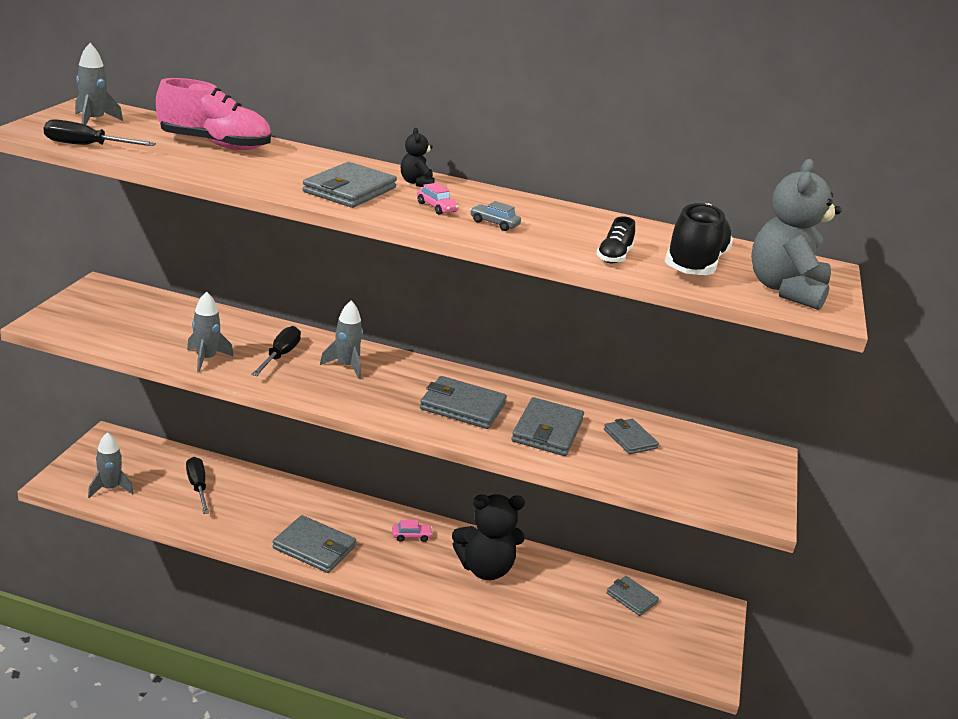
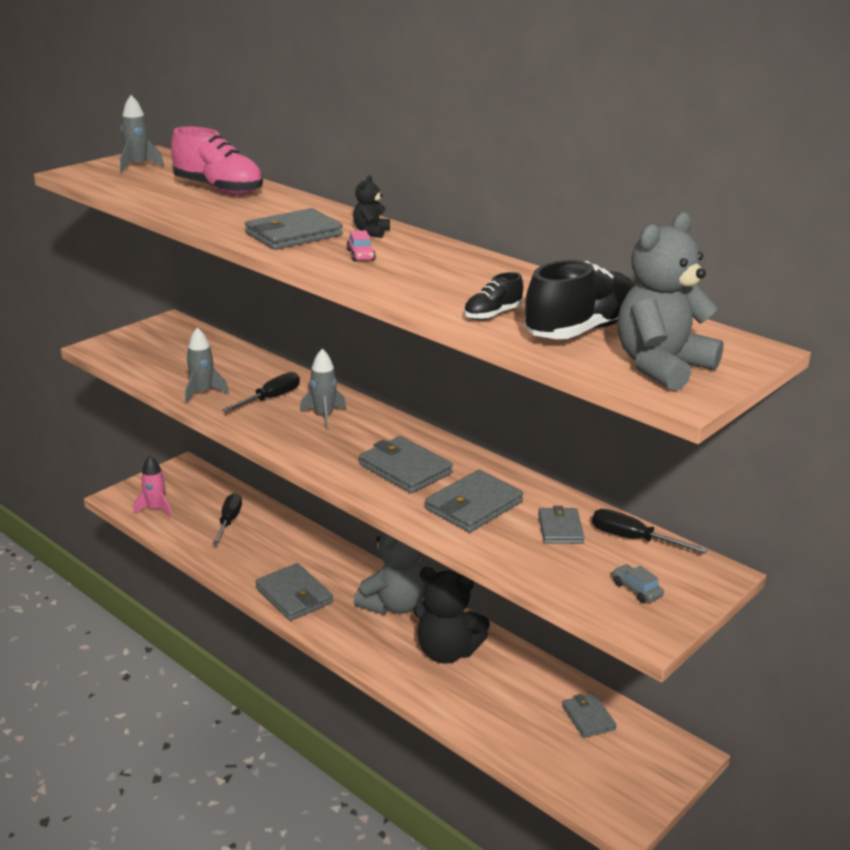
camera: 30 degrees right, 0 degrees up
(86, 146) = (106, 186): black screwdriver -> black screwdriver (633, 539)
(110, 488) = (156, 509): grey rocket -> pink rocket
(411, 536) = (394, 605): pink car -> grey teddy bear
(494, 223) = (401, 274): grey car -> grey car (636, 590)

